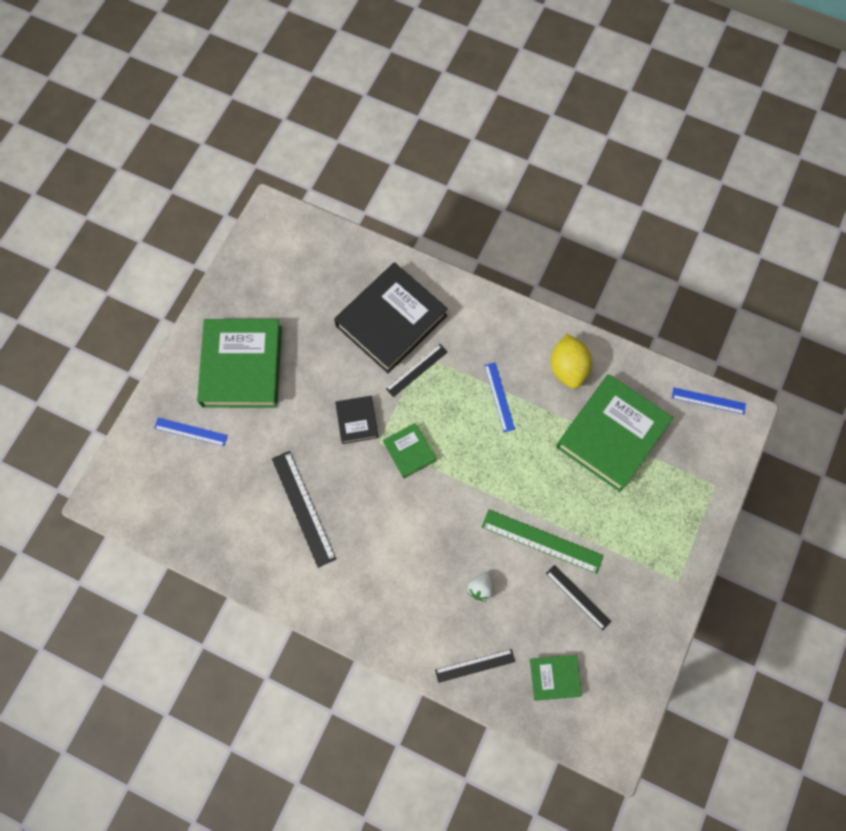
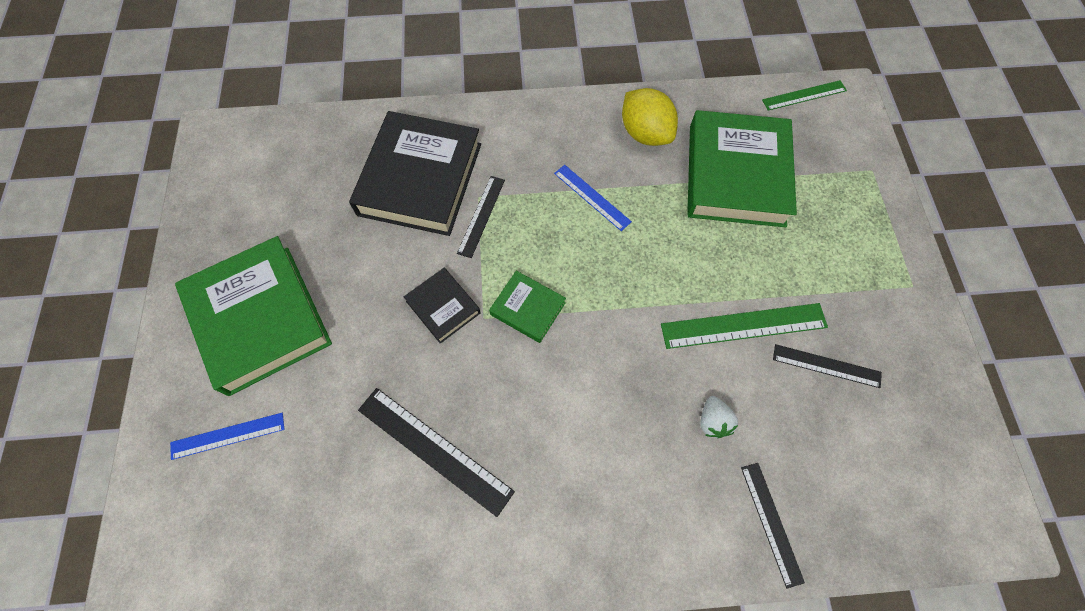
camera: 30 degrees left, 5 degrees down
(475, 665) = (771, 523): black ruler -> black ruler turned 60 degrees counterclockwise
(554, 677) = (870, 478): green book -> none
(708, 401) = (804, 95): blue ruler -> green ruler

